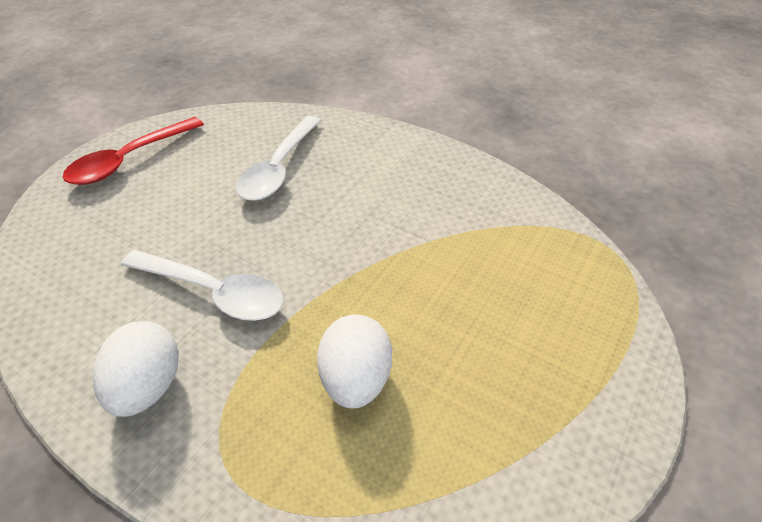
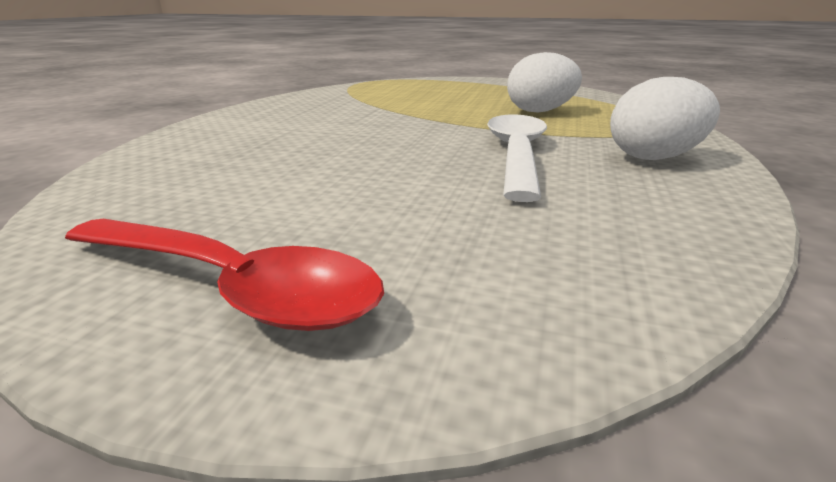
camera: 105 degrees left, 20 degrees down
(279, 168) = (271, 159): white spoon -> none

